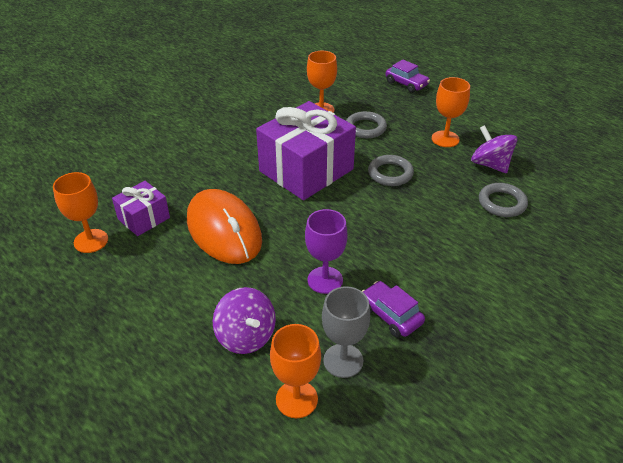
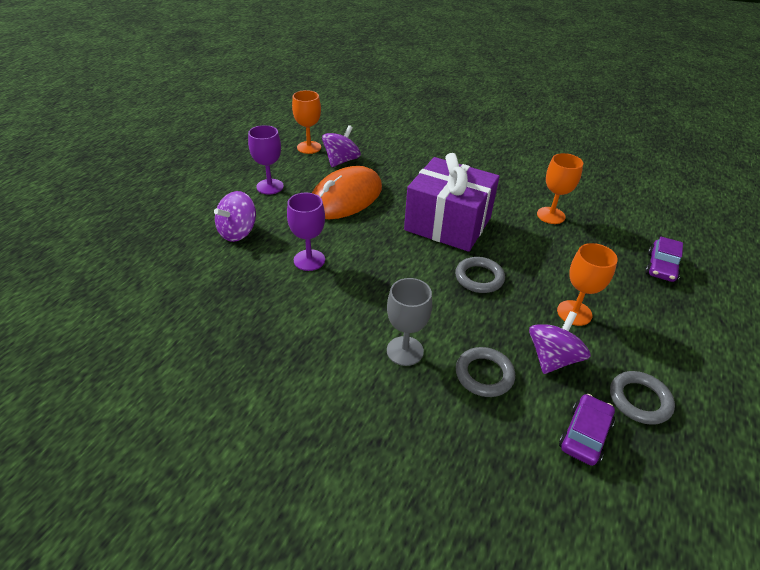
camera: 70 degrees right, 0 degrees up
(144, 218) = (341, 161): purple gift -> purple spinning top
(162, 292) = (270, 186): none -> purple goblet
(296, 399) = (183, 267): orange goblet -> none
(343, 360) = (223, 285): grey goblet -> grey goblet (405, 351)
(365, 128) = (545, 249): grey ring -> grey ring (639, 400)
(390, 315) = (280, 305): purple car -> purple car (584, 435)

